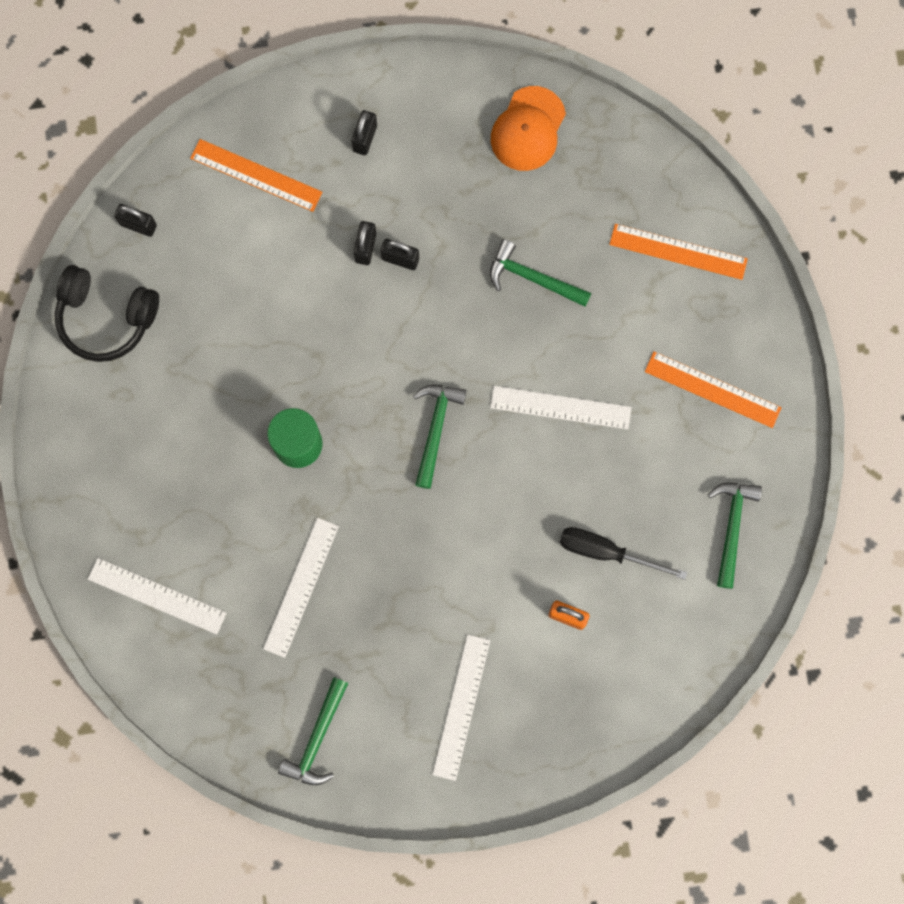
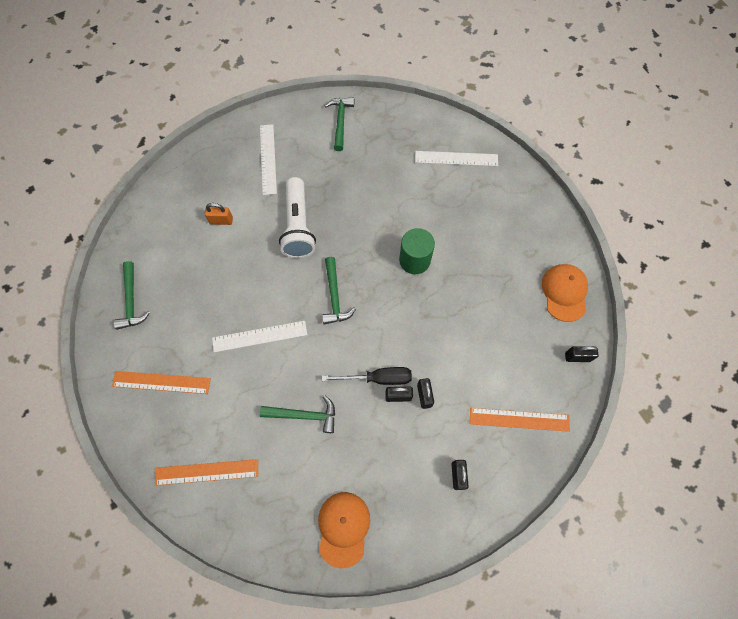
camera: 160 degrees right, 10 degrees down
(106, 318) = (564, 293): black headphones -> orange cap
(301, 587) = (379, 187): white ruler -> none
(451, 563) = (298, 226): none -> white flashlight
(606, 552) = (207, 262): black screwdriver -> black screwdriver (378, 378)

